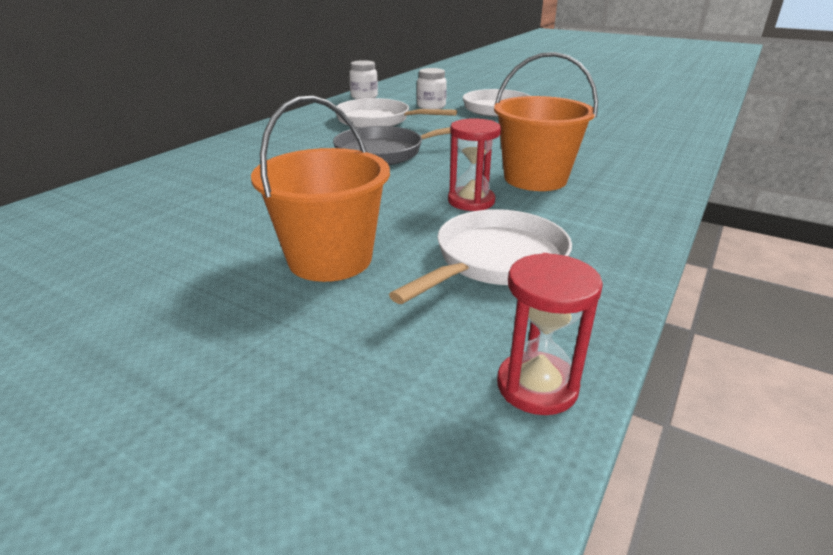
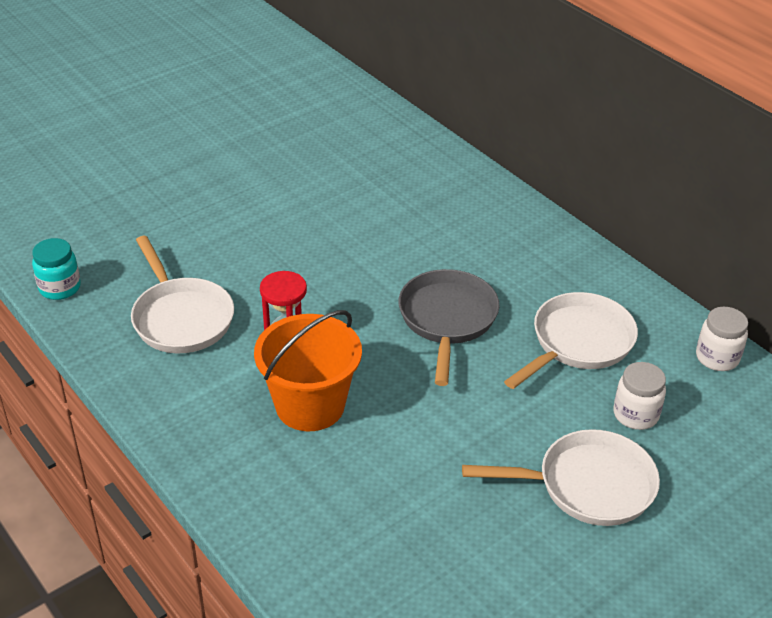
camera: 110 degrees right, 10 degrees up
(330, 259) = (239, 244): orange bucket -> none
(537, 386) = (60, 288): red hourglass -> turquoise jar

